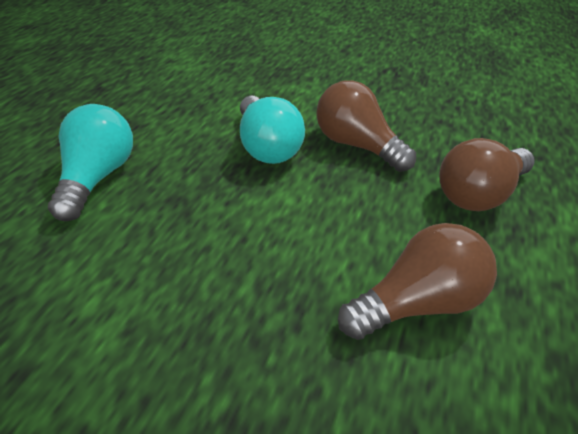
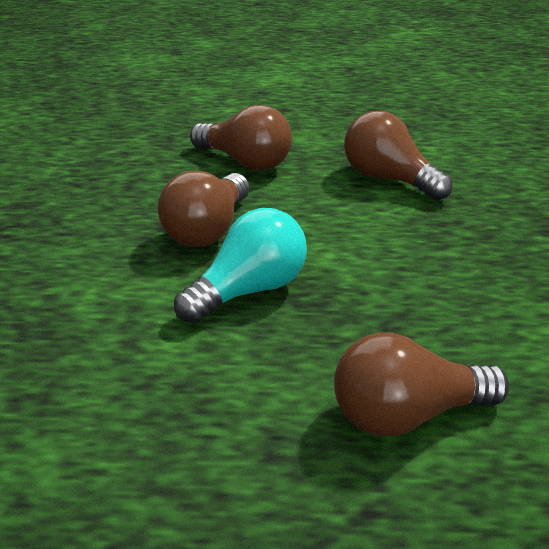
camera: 110 degrees left, 10 degrees down
(99, 176) = (406, 414): turquoise light bulb -> brown light bulb

